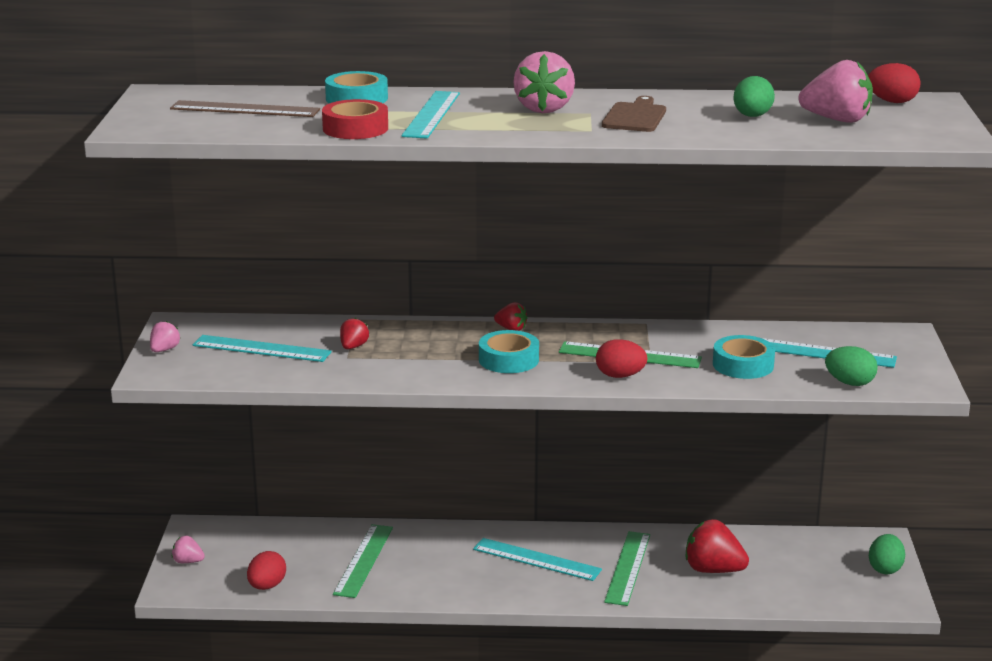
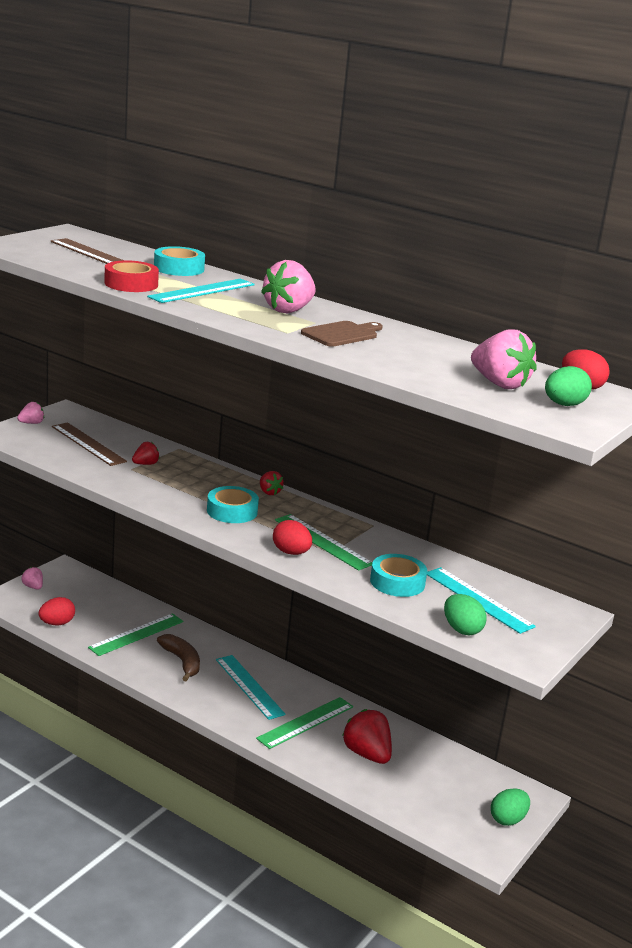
camera: 30 degrees right, 0 degrees up
(261, 349) = (88, 444): turquoise ruler -> brown ruler
(443, 566) = (182, 661): none -> brown banana
(752, 116) = (434, 361): green egg -> green egg (564, 405)

